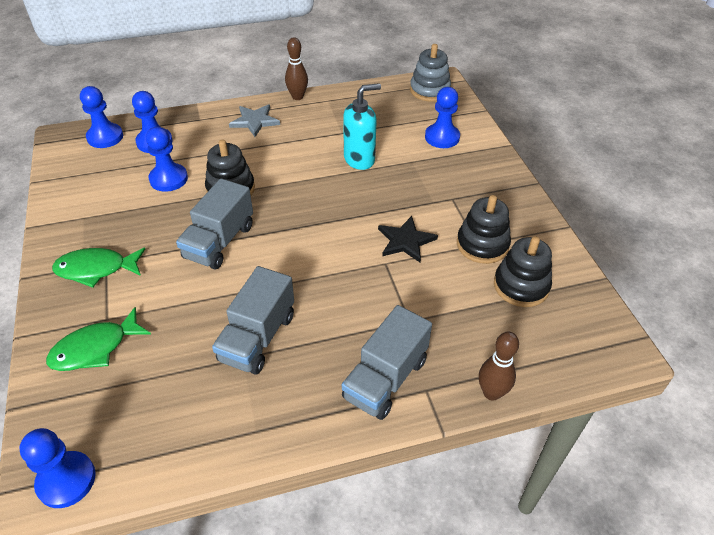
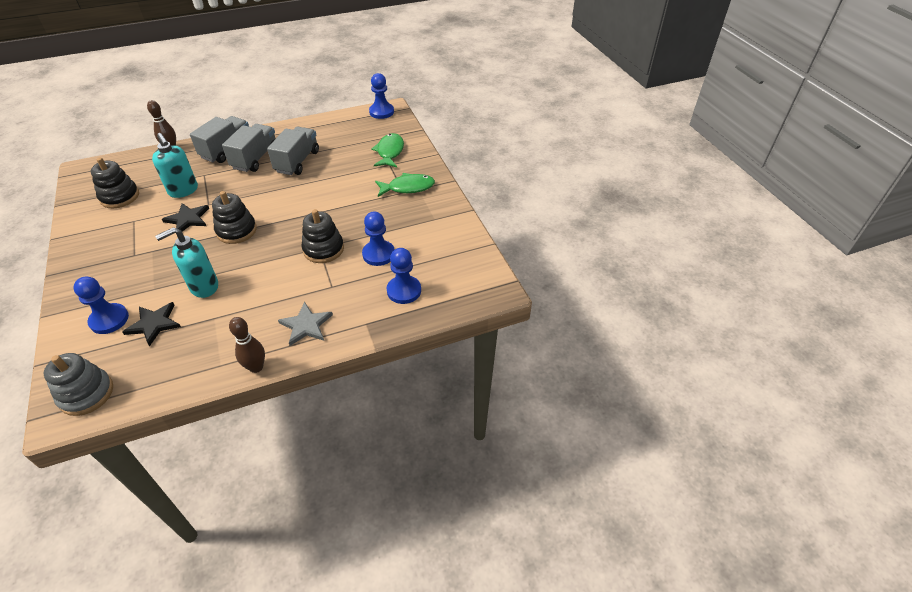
camera: 175 degrees right, 0 degrees up
(95, 348) = (390, 152): green fish -> green fish turned 45 degrees counterclockwise
(105, 137) = (454, 292): blue pawn -> none
(219, 242) = (327, 209): grey truck -> grey truck (255, 158)
(397, 131) = (154, 324): none -> black star
(429, 290) = (183, 191): none -> turquoise soap dispenser
(482, 245) = (130, 220): black stacking toy -> black stacking toy (236, 231)

